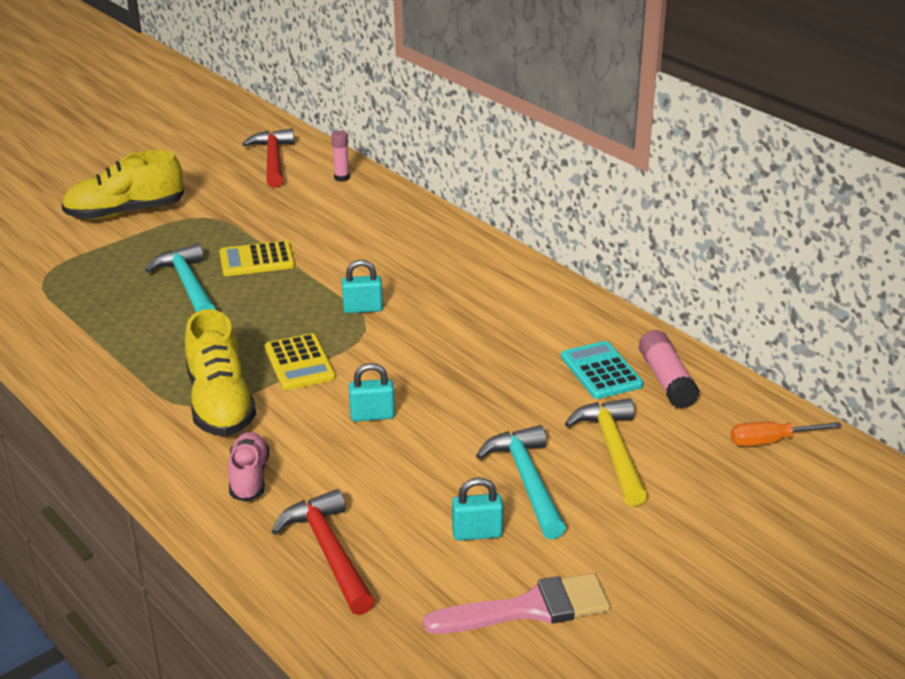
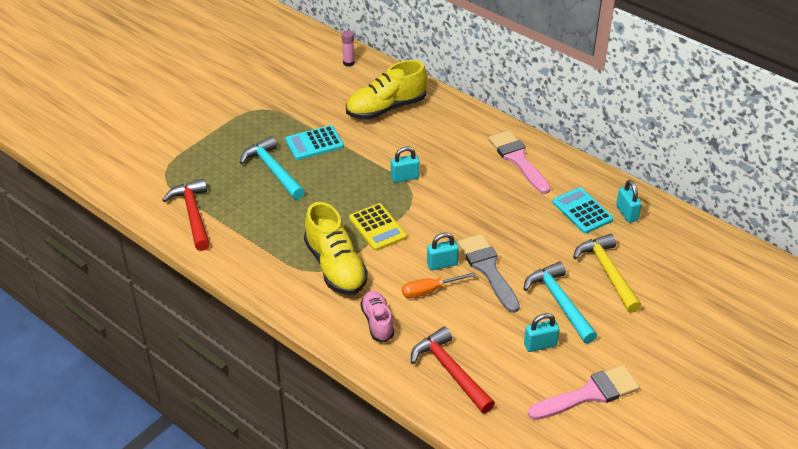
camera: 10 degrees left, 10 degrees up
(125, 212) = (200, 110): yellow shoe -> yellow shoe (386, 108)
(257, 260) = (314, 143): yellow calculator -> turquoise calculator
(273, 160) = (291, 51): red hammer -> red hammer (193, 214)
(436, 428) = (488, 269): none -> grey brush
(529, 302) = (518, 159): none -> pink brush
(666, 380) = (626, 213): pink glue stick -> turquoise padlock
(770, 441) = (705, 253): orange screwdriver -> orange screwdriver (429, 291)

